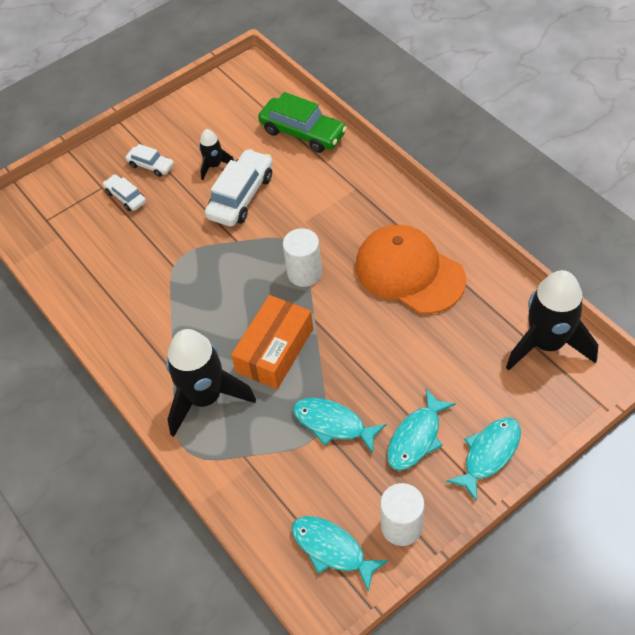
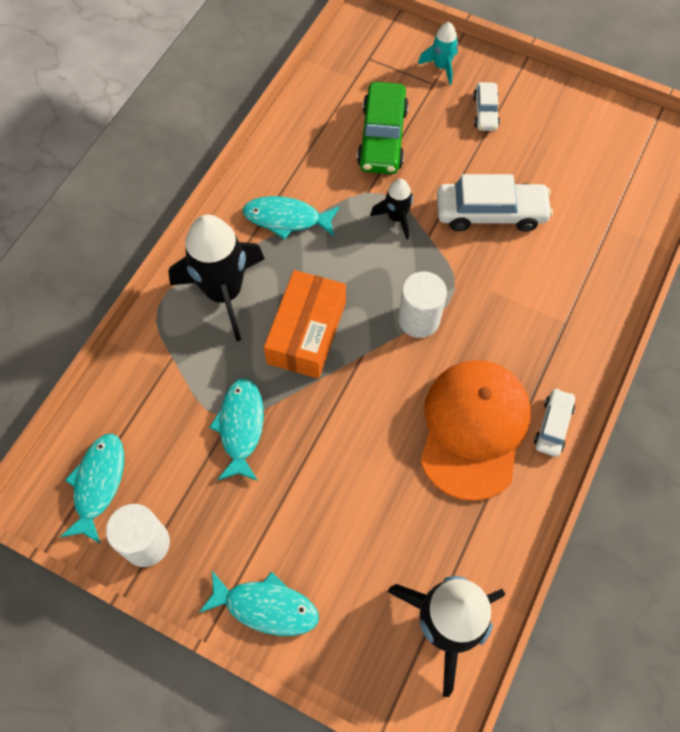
camera: 60 degrees right, 10 degrees up
(90, 176) = (441, 67): none -> turquoise rocket
(126, 197) = (432, 110): white car -> white car (553, 426)
(214, 165) = (518, 169): black rocket -> black rocket (396, 218)
(275, 350) = (307, 332): orange box -> orange box turned 75 degrees counterclockwise
(302, 132) = (616, 234): green car -> green car (382, 138)
(416, 437) = (258, 519): turquoise fish -> turquoise fish (286, 219)

